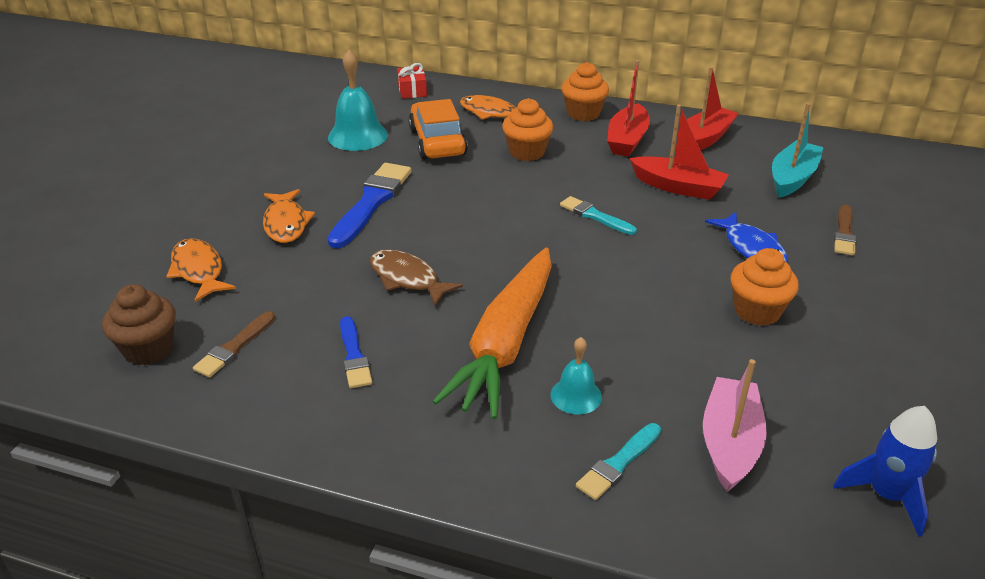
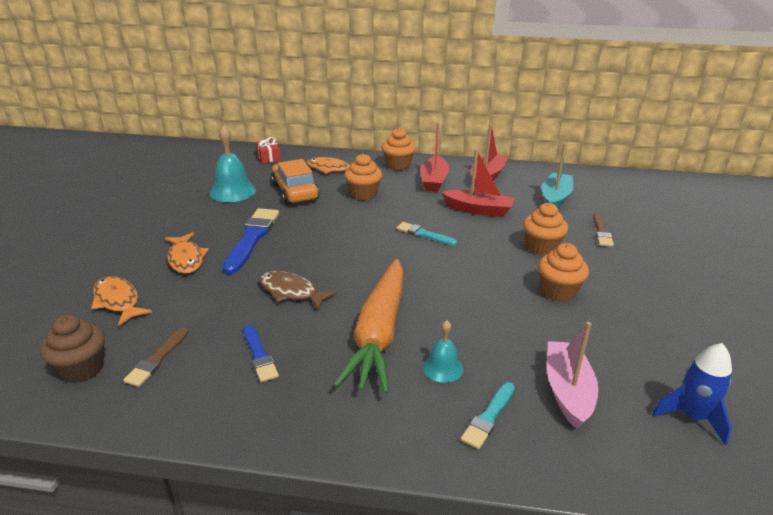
camera: 10 degrees left, 5 degrees down
(751, 248) = (541, 247): blue fish -> orange cupcake

